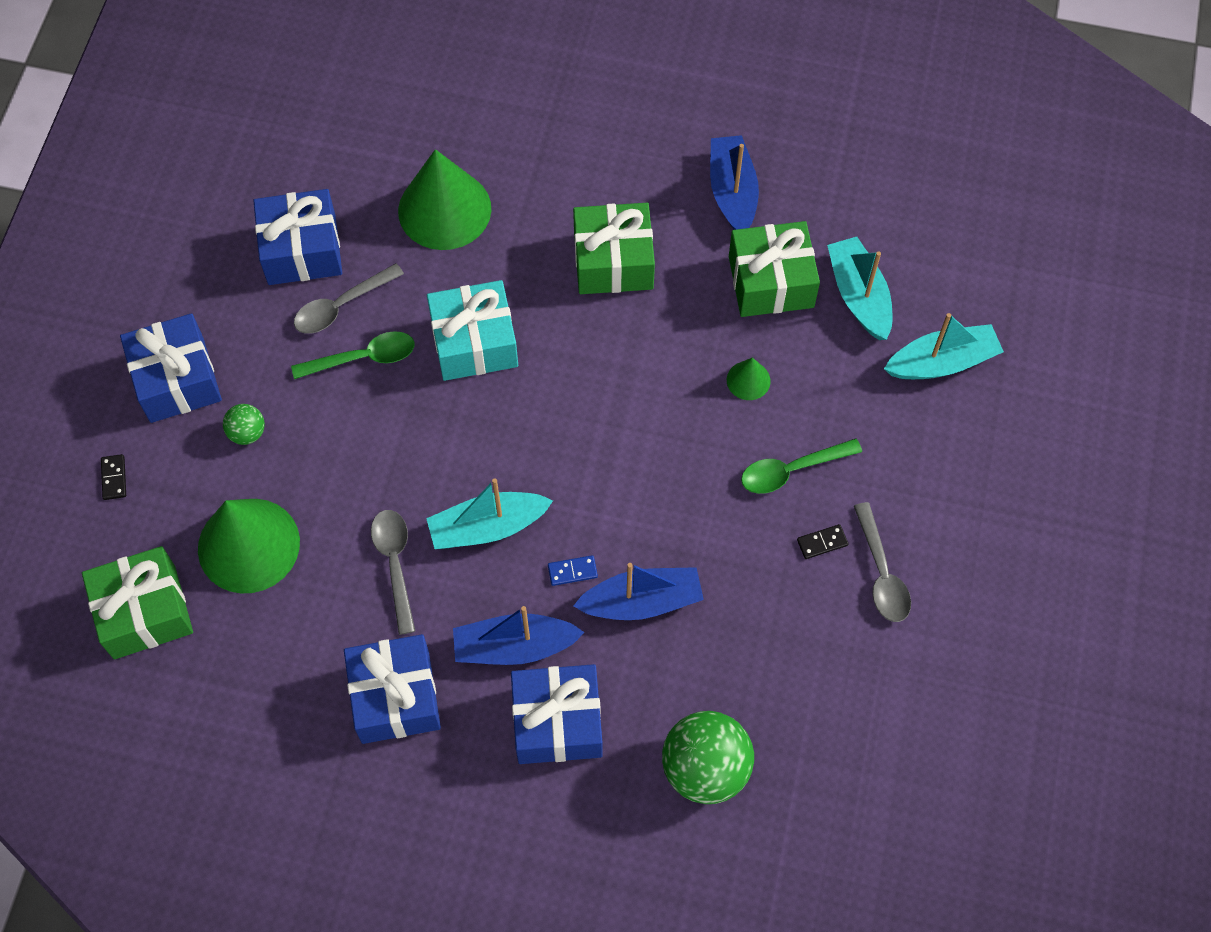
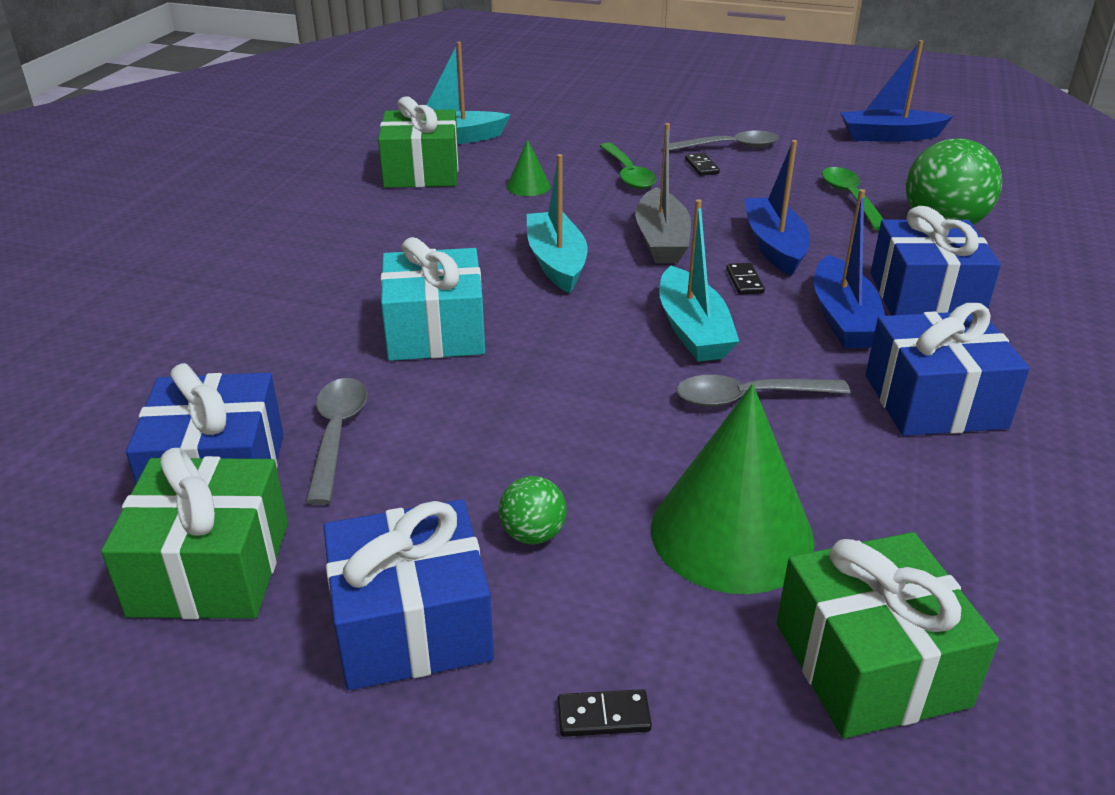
camera: 85 degrees left, 30 degrees down
(342, 306) = (336, 435): grey spoon -> grey spoon turned 150 degrees counterclockwise
(363, 358) = (431, 418): green spoon -> green spoon (850, 199)
(444, 209) = (224, 346): green cone -> none
(572, 571) = (744, 281): blue domino -> black domino
(613, 261) = (360, 243): green gift -> green gift (211, 568)
(644, 503) = (661, 240): none -> grey boat
(732, 192) = (308, 182): blue boat -> blue boat (889, 136)
(942, 362) = (529, 115): turquoise boat -> turquoise boat (556, 262)

